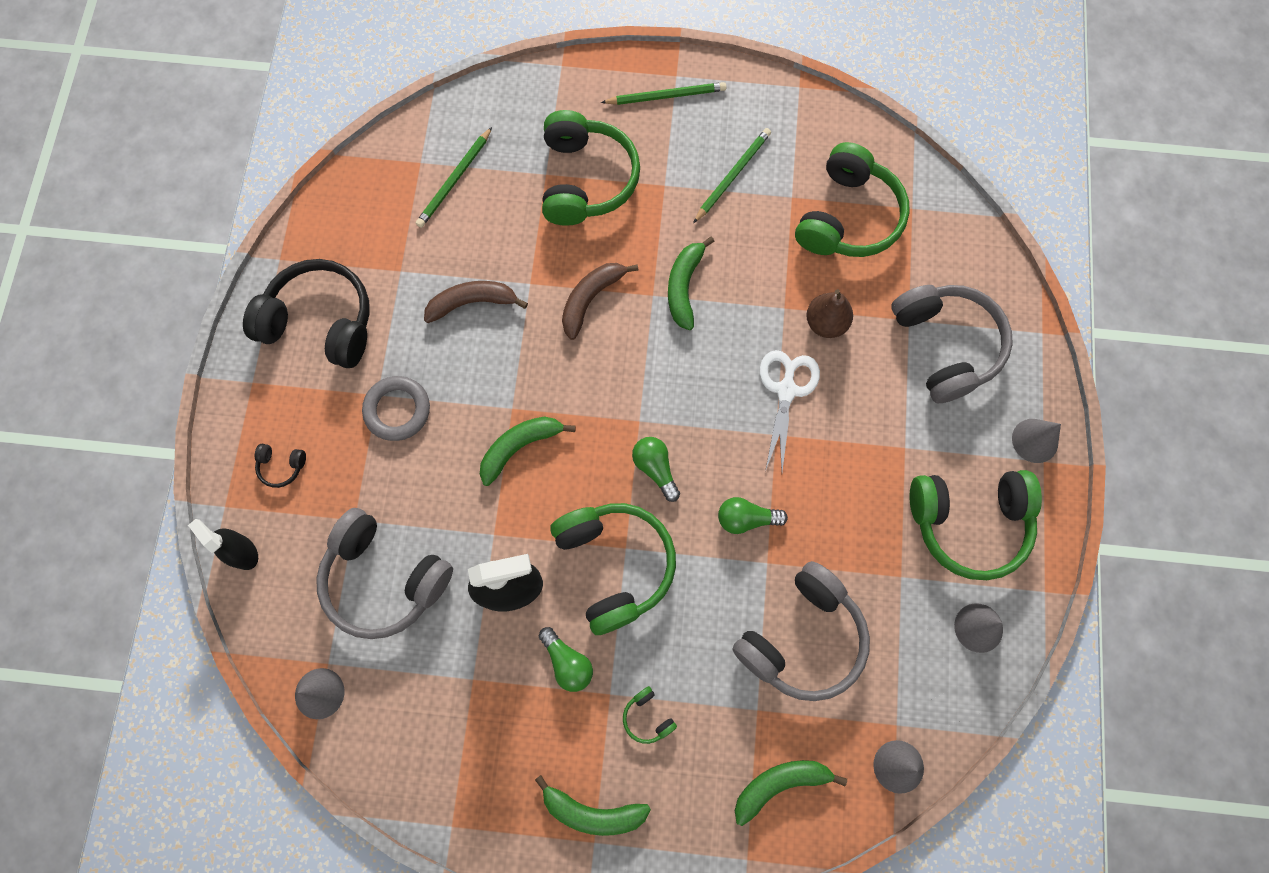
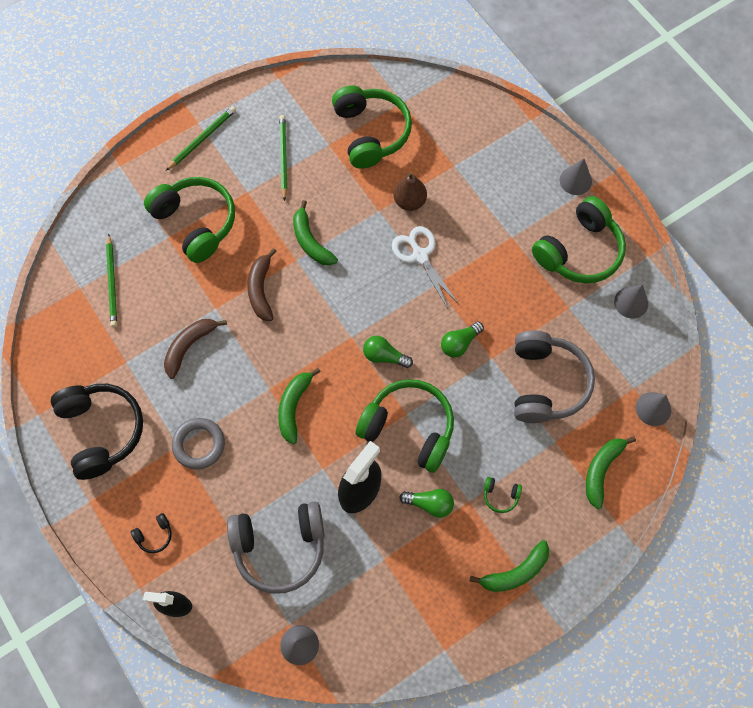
camera: 40 degrees left, 5 degrees down
(321, 322) = (101, 431): black headphones -> black headphones turned 90 degrees clockwise
(945, 346) = (486, 165): grey headphones -> none

